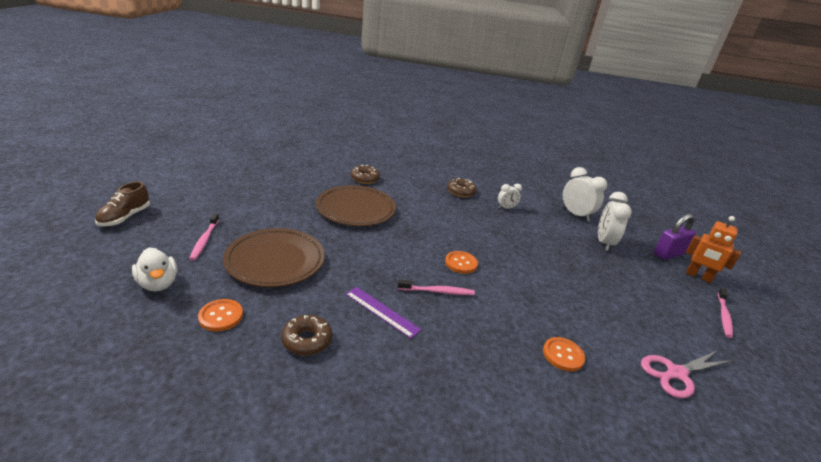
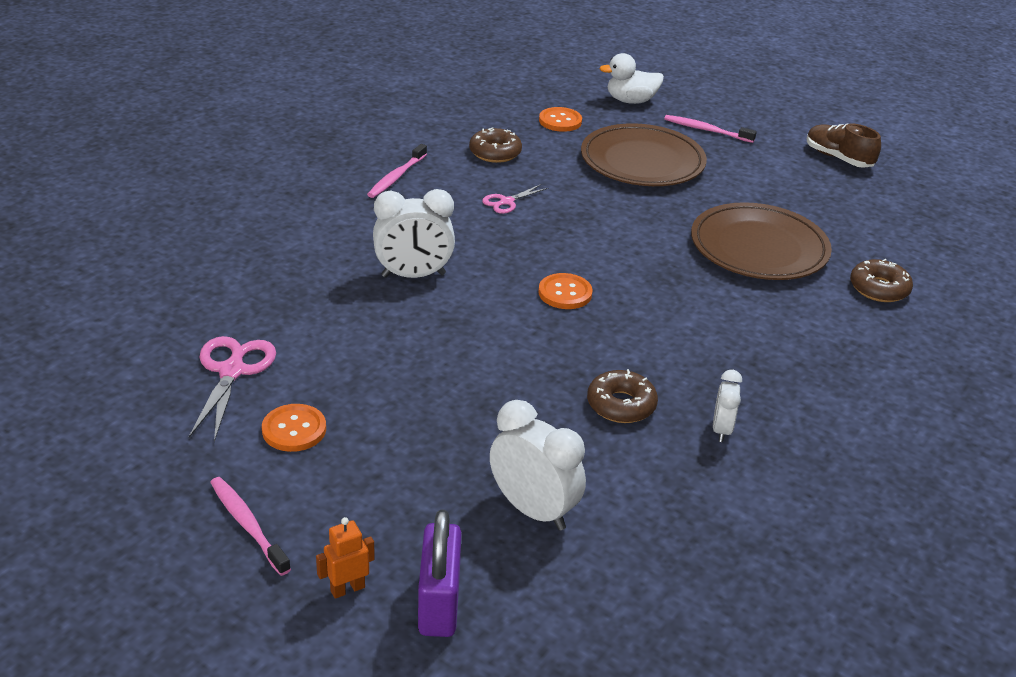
camera: 120 degrees right, 5 degrees up
(125, 217) = (774, 96): brown shoe -> brown shoe (838, 158)
(382, 311) = (507, 202): purple ruler -> pink scissors
(437, 291) = (516, 250): pink toothbrush -> pink toothbrush (396, 177)
(461, 192) = (808, 394): brown donut -> brown donut (621, 405)
(563, 355) = (342, 295): orange button -> orange button (294, 430)
(575, 215) = (660, 538): white clock -> white clock (413, 275)
(698, 276) = (347, 589): orange robot -> orange robot, size x0.60

